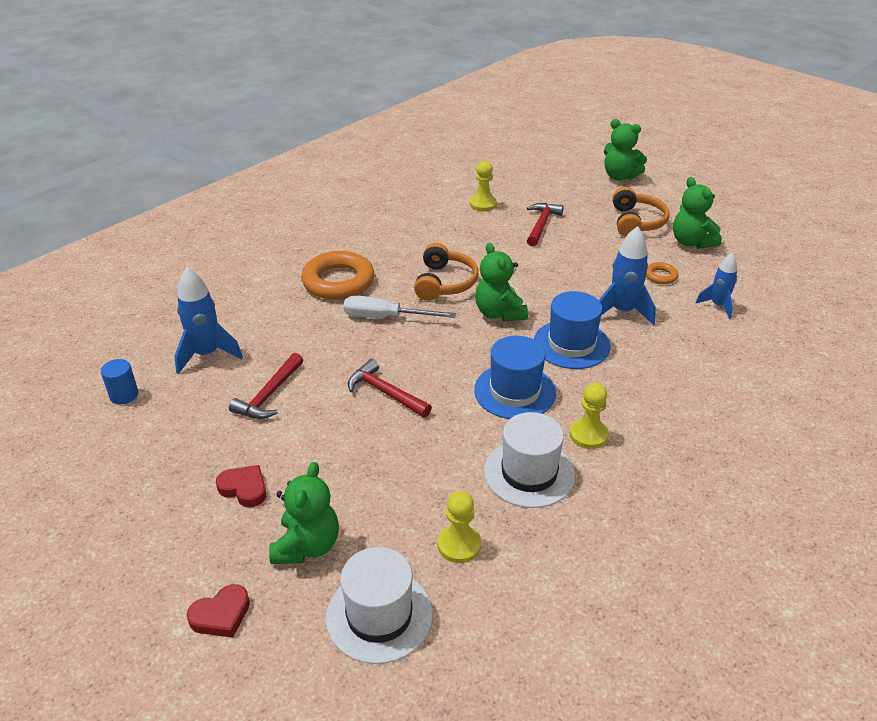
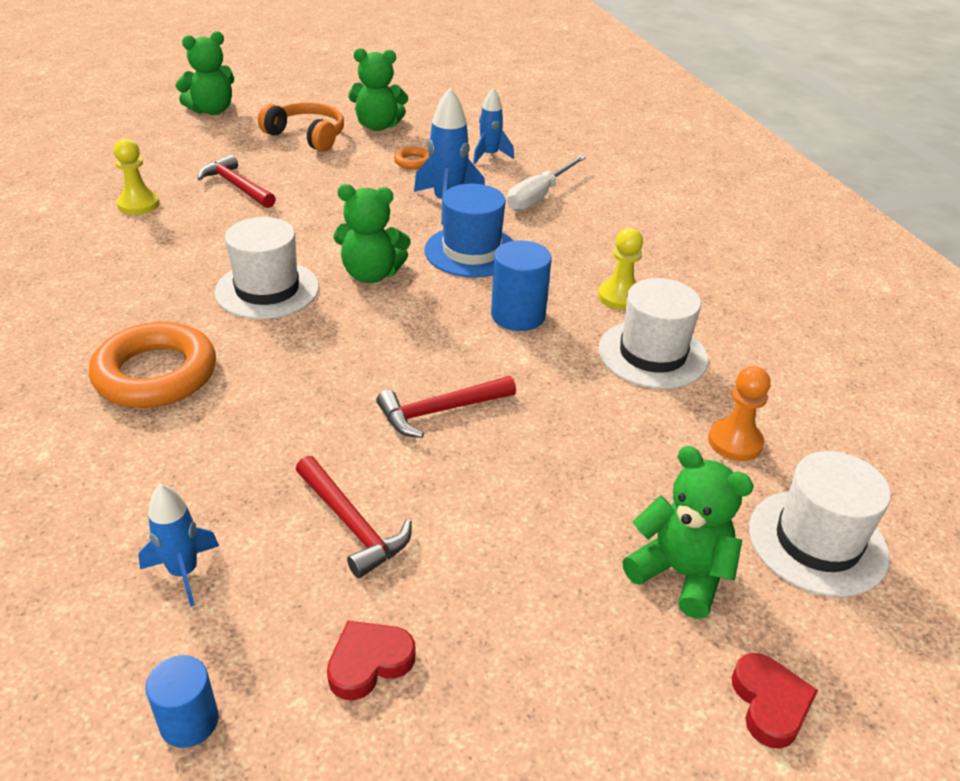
camera: 65 degrees left, 0 degrees up
(207, 354) = (184, 572): blue rocket -> blue rocket, size x0.64
(244, 488) = (537, 610): red heart -> red heart (369, 662)
(386, 317) = (287, 360): white screwdriver -> white screwdriver (539, 196)
(444, 283) = (267, 290): orange headphones -> white hat
(459, 545) = (735, 442): yellow pawn -> orange pawn
(514, 391) = (518, 315): blue hat -> blue cylinder

